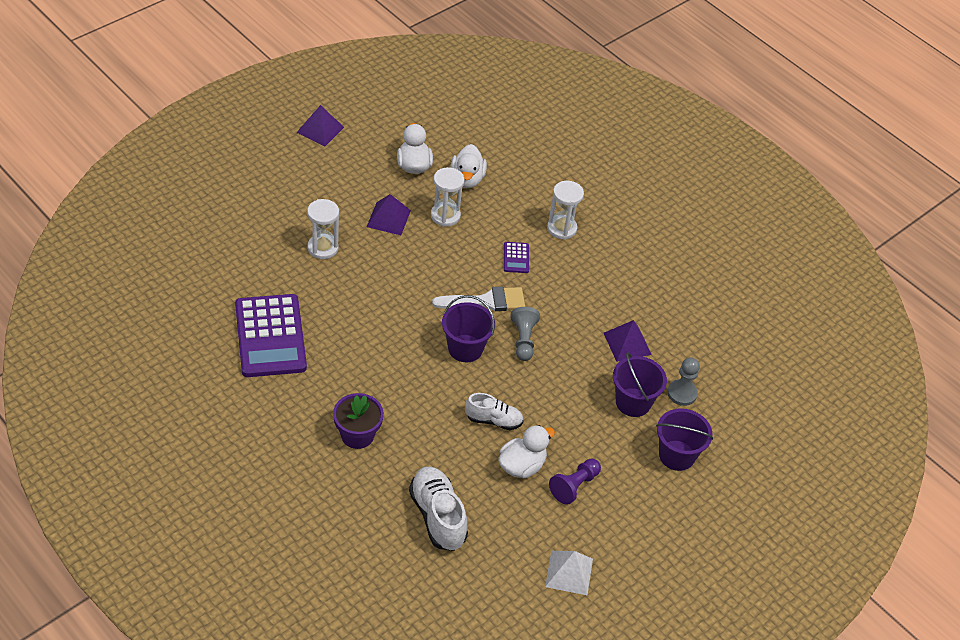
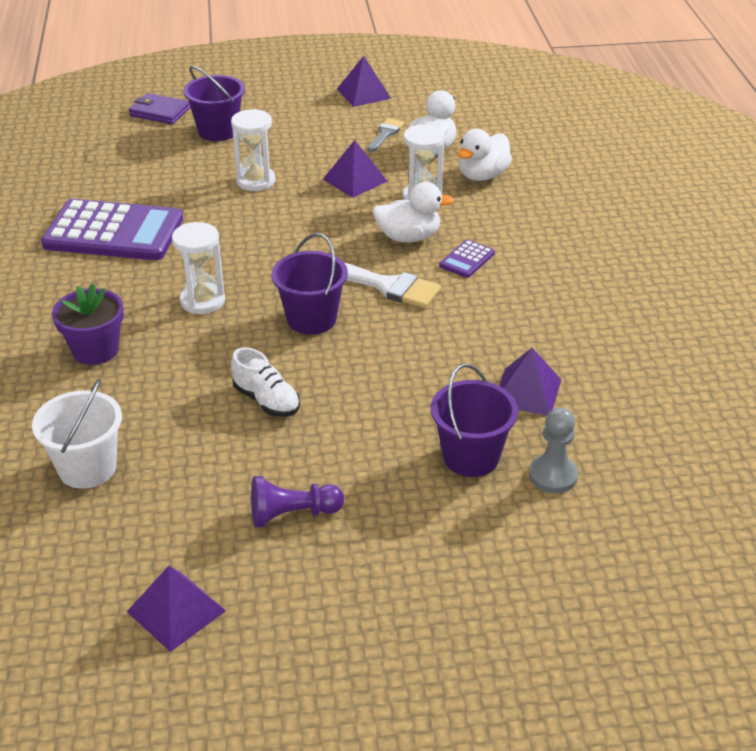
camera: 40 degrees right, 10 degrees down
(187, 209) = (159, 112): none -> purple wallet
(270, 336) = (114, 232): purple calculator -> purple calculator turned 105 degrees counterclockwise
(371, 165) = (385, 134): none -> grey brush
(437, 516) = (87, 468): white shoe -> white bucket
(522, 466) = (248, 462): white duck -> white duck (408, 237)
(523, 340) = (392, 337): grey pawn -> none
(561, 228) = (554, 252): white hourglass -> white hourglass (202, 301)
(569, 572) = (176, 611): white pyramid -> purple pyramid
(676, 455) = (473, 544): purple bucket -> purple bucket (218, 131)

